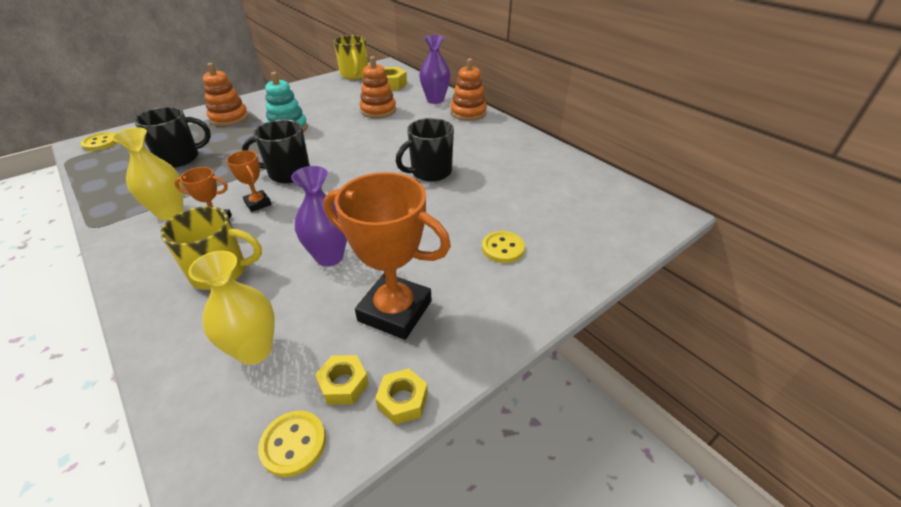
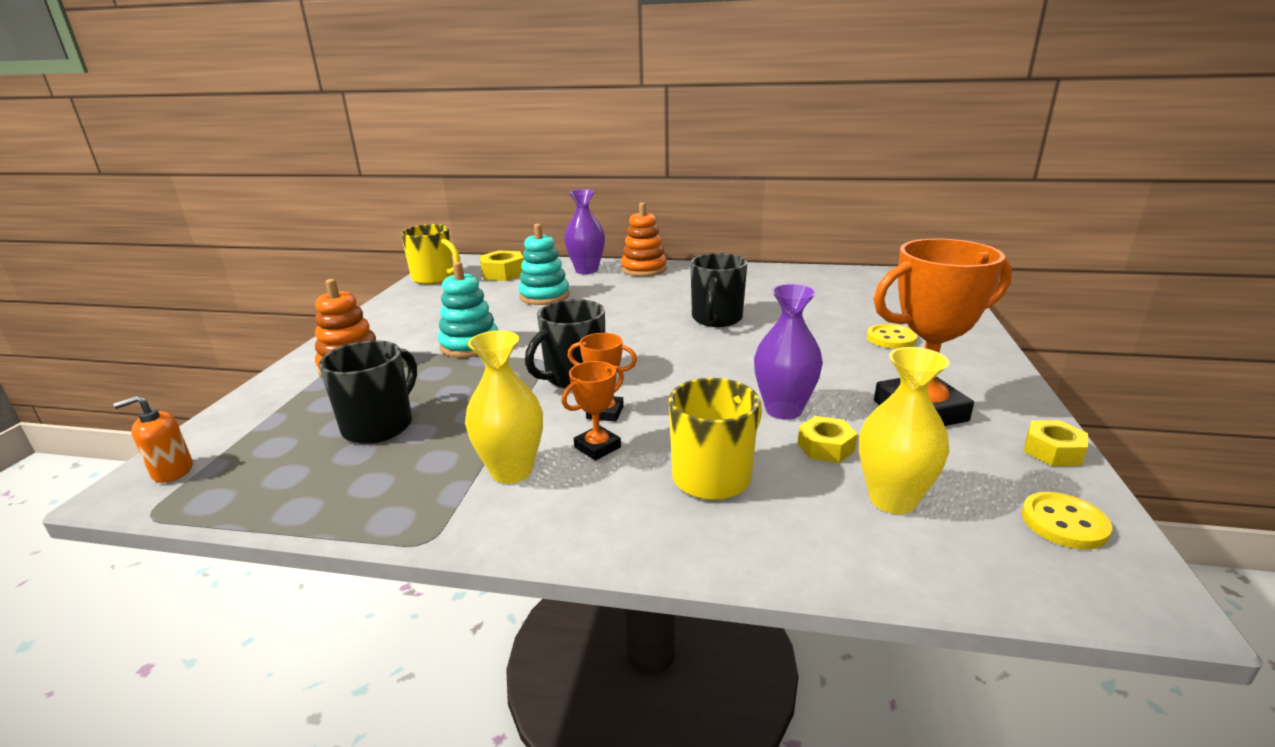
camera: 40 degrees left, 15 degrees down
(101, 143) = (172, 471): yellow button -> orange soap dispenser
(343, 384) = (1001, 470): yellow nut -> yellow nut (825, 447)
(378, 110) = (544, 296): orange stacking toy -> turquoise stacking toy

